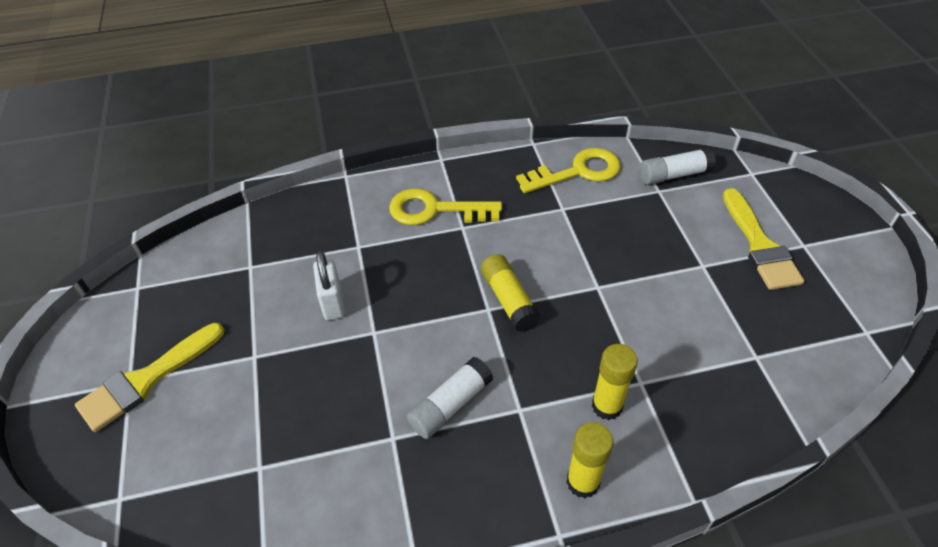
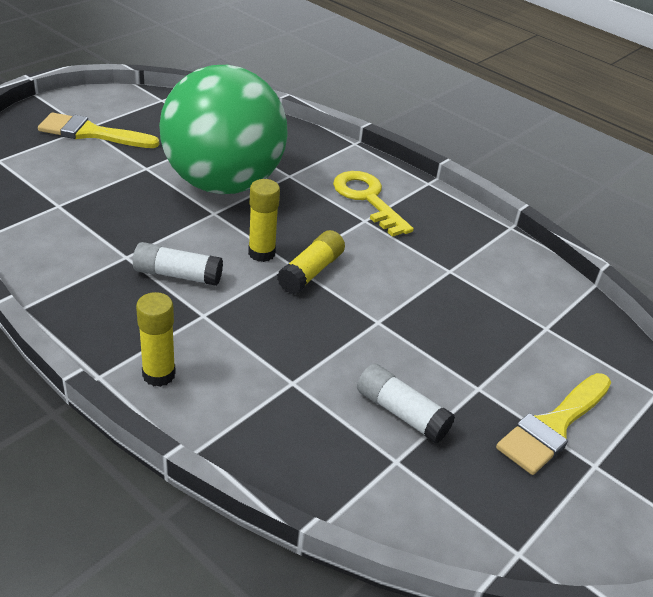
camera: 50 degrees right, 10 degrees down
(332, 303) = (223, 183): white padlock -> green ball
(577, 172) = (507, 265): yellow key -> none
(607, 406) = (248, 367): yellow glue stick -> yellow glue stick (261, 253)
(674, 175) = (581, 332): white glue stick -> white glue stick (401, 413)

